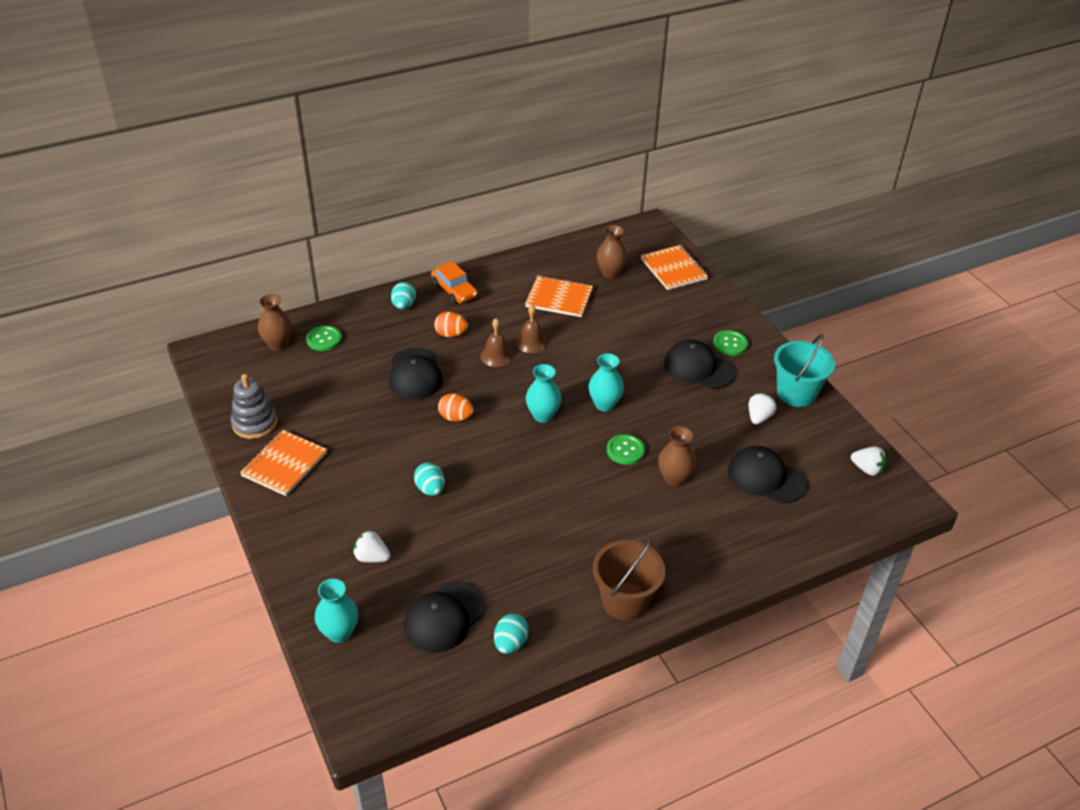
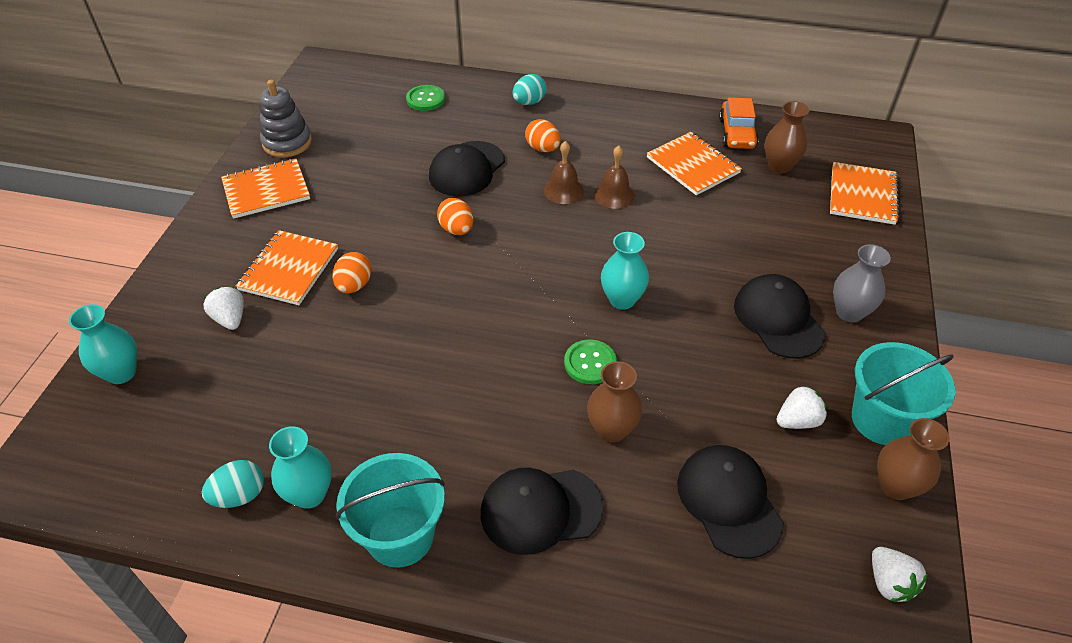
camera: 40 degrees right, 5 degrees up
(278, 344) = (384, 86): brown vase -> brown vase (895, 486)
(372, 505) = (289, 269): none -> orange notebook
(430, 489) = (354, 285): turquoise egg -> orange egg
(444, 617) = (217, 422): black cap -> black cap (540, 510)
(454, 290) = (592, 110): orange car -> orange car (737, 133)
(543, 415) = (543, 275): turquoise vase -> turquoise vase (309, 494)
(625, 601) = (400, 536): brown bucket -> turquoise bucket
(730, 344) = (849, 312): green button -> grey vase

